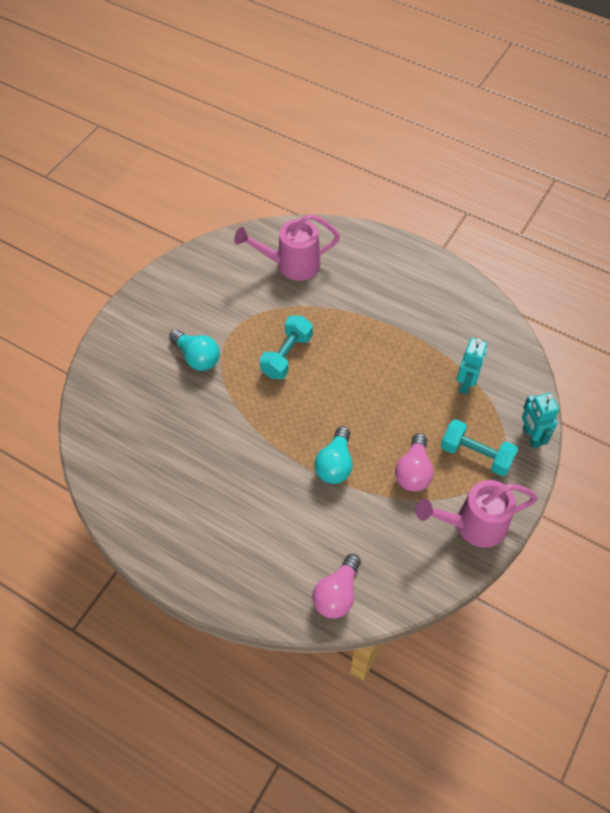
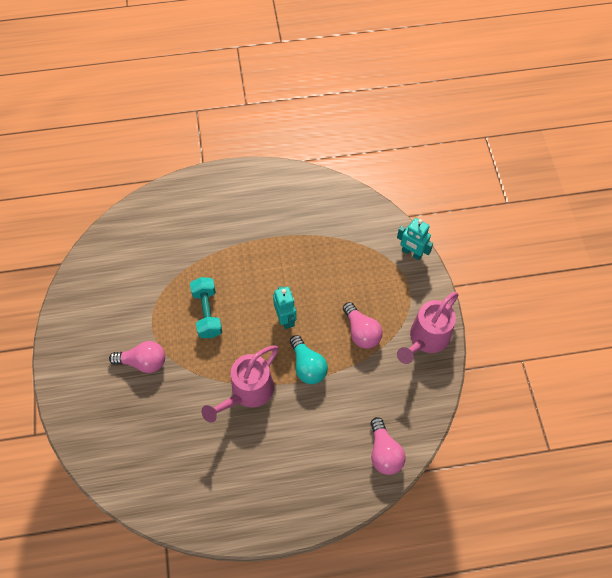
camera: 40 degrees left, 5 degrees up
(197, 357) = (143, 362): turquoise light bulb -> pink light bulb
(291, 265) = (151, 242): pink watering can -> pink watering can (247, 392)
(466, 383) = (343, 245): turquoise robot -> turquoise robot (285, 319)
(476, 455) = (389, 291): turquoise dumbbell -> none

